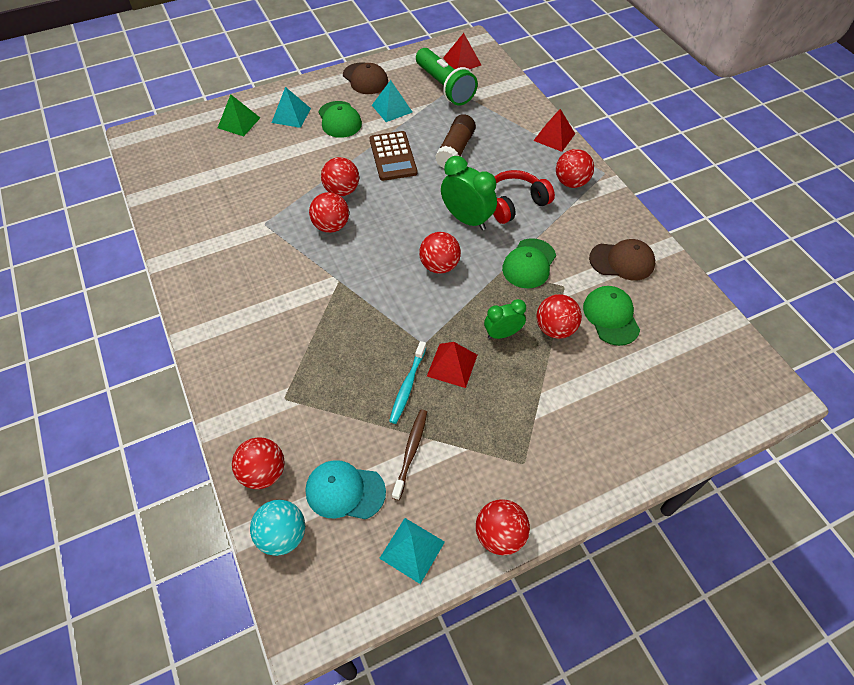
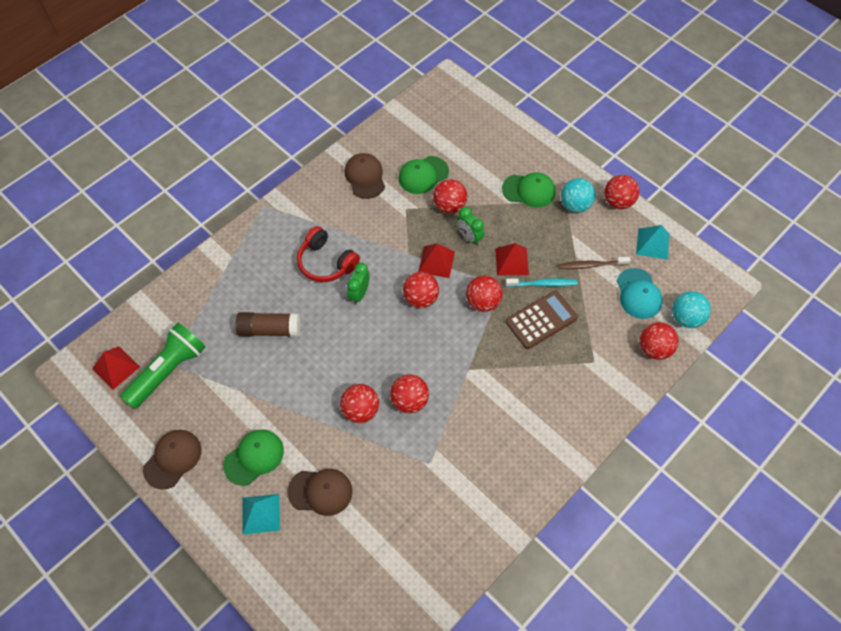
camera: 110 degrees left, 5 degrees up
(239, 122) = (290, 568): green pyramid -> none
(286, 150) = (320, 491): none -> brown cap
(392, 108) = (220, 411): turquoise pyramid -> none
(393, 156) = (296, 382): brown calculator -> brown calculator (541, 320)
(467, 219) = (359, 294): green clock -> green clock, size x0.62
(512, 473) = (575, 205): none -> turquoise ball
(529, 263) = (392, 236): green cap -> green cap (529, 190)
(554, 137) = (225, 252): red pyramid -> red pyramid (436, 262)
(571, 182) = (285, 227): red ball -> red ball (483, 302)

